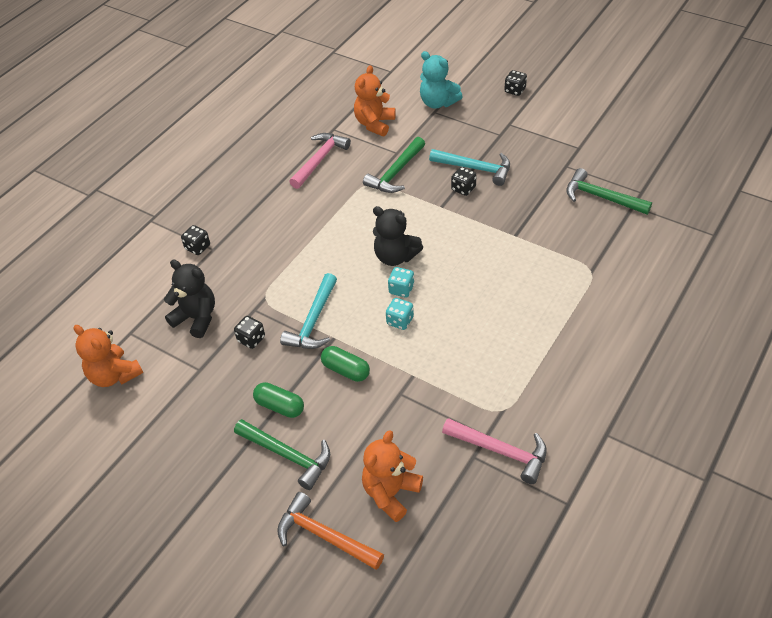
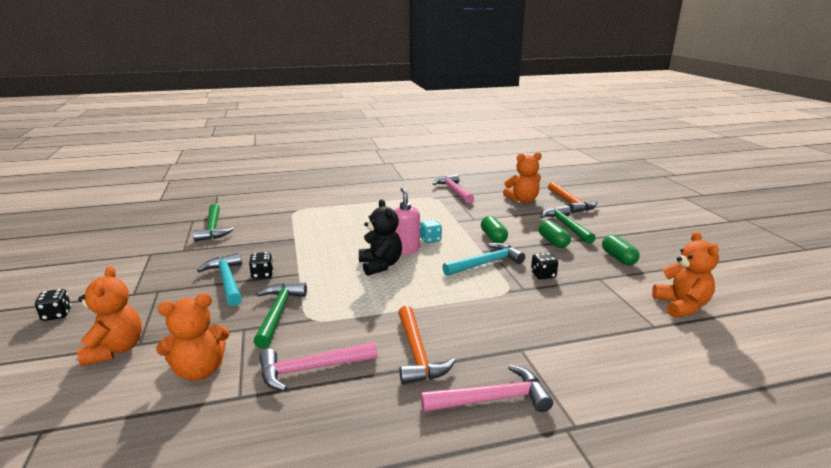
camera: 140 degrees left, 25 degrees down
(196, 318) = (580, 306): black teddy bear -> none
(196, 421) = (618, 258): none -> green capsule
(198, 247) = (536, 359): black dice -> none
(204, 207) = (492, 399): none -> pink hammer
(273, 205) = (417, 354): none -> orange hammer
(396, 173) = (278, 313): green hammer -> green hammer turned 75 degrees counterclockwise
(401, 289) = (405, 250): turquoise dice -> pink soap dispenser
(438, 103) = (115, 350): turquoise teddy bear -> orange teddy bear

